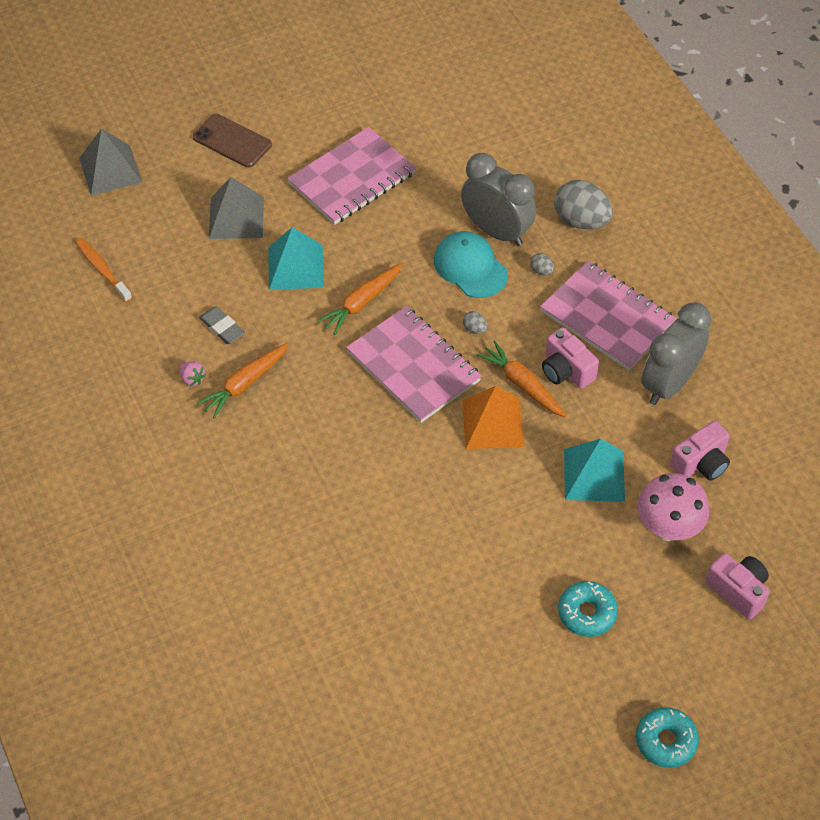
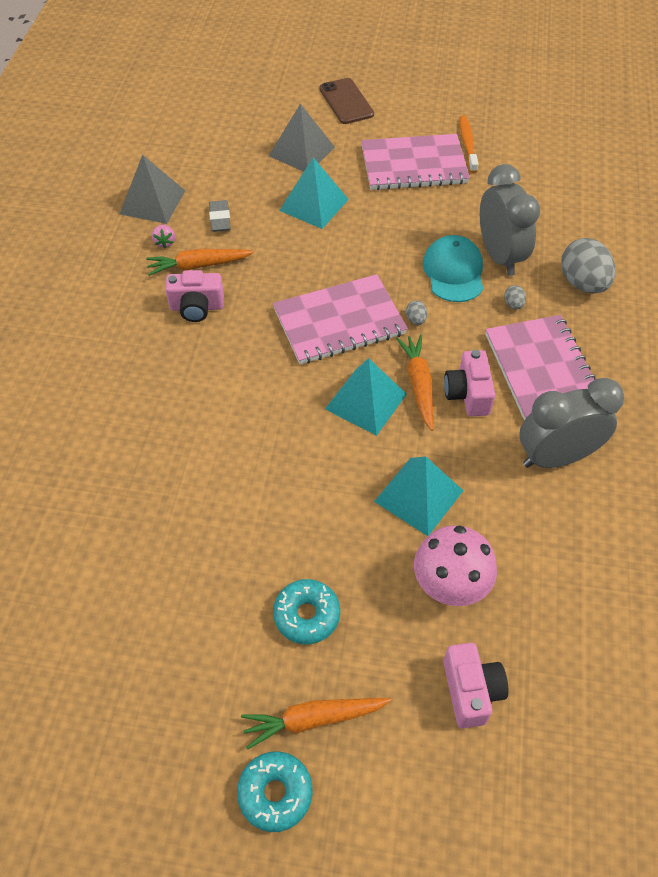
camera: 35 degrees right, 0 degrees up
(102, 270) = (175, 141): orange toothbrush -> orange toothbrush (467, 144)
(110, 170) = (243, 82): grey pyramid -> grey pyramid (152, 202)
(361, 303) = (341, 254): orange carrot -> orange carrot (313, 719)
(413, 366) = (339, 322): pink notebook -> pink notebook turned 75 degrees clockwise
(492, 423) = (366, 401): orange pyramid -> turquoise pyramid
(700, 463) = (530, 545): pink camera -> pink camera (196, 307)

